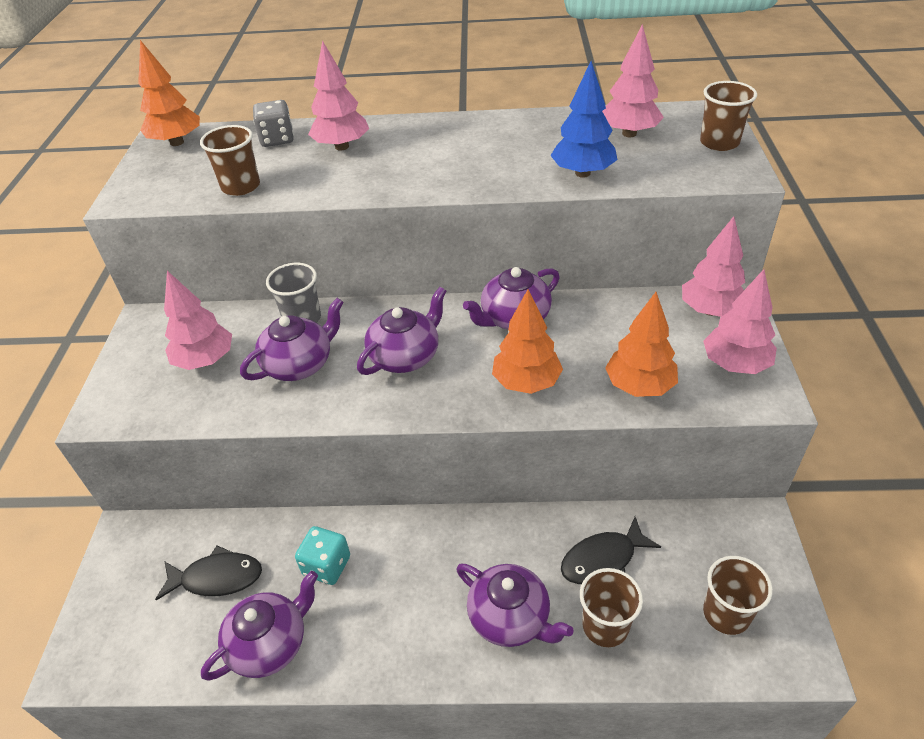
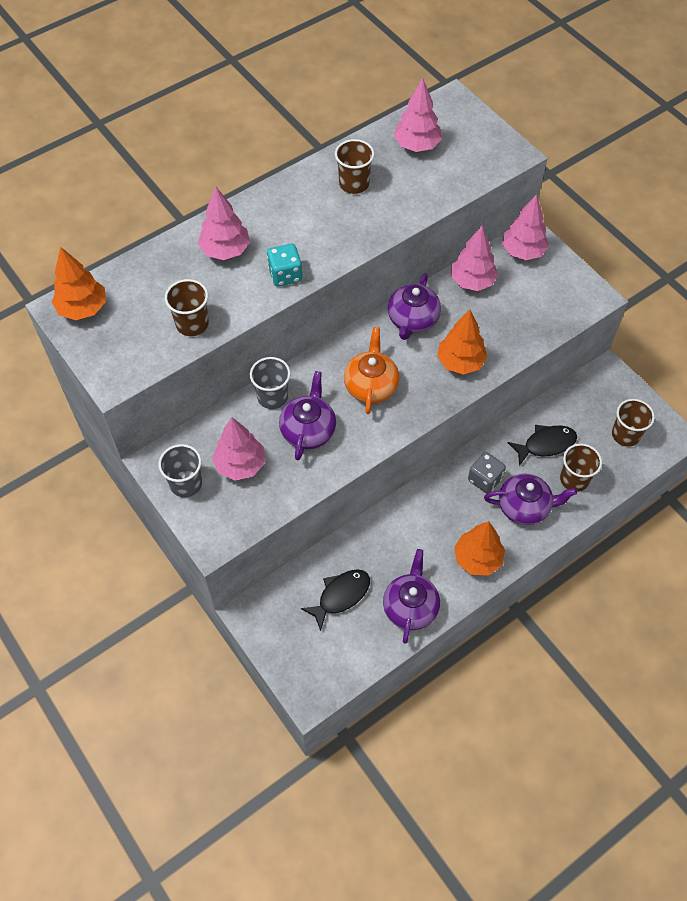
camera: 40 degrees left, 15 degrees up
(143, 351) = (186, 484): none -> grey cup
(277, 139) = (165, 267): grey dice -> grey dice (485, 479)
(327, 566) = (399, 546): turquoise dice -> turquoise dice (285, 275)
(405, 356) = (371, 385): purple teapot -> orange teapot
(582, 173) = (418, 198): blue tree -> none
(603, 560) = (546, 444): black fish -> black fish turned 135 degrees counterclockwise
(639, 386) = (524, 329): orange tree -> orange tree (477, 558)
(719, 143) = (480, 129): brown cup -> brown cup (354, 184)
(735, 364) = (563, 285): pink tree -> pink tree (472, 281)

